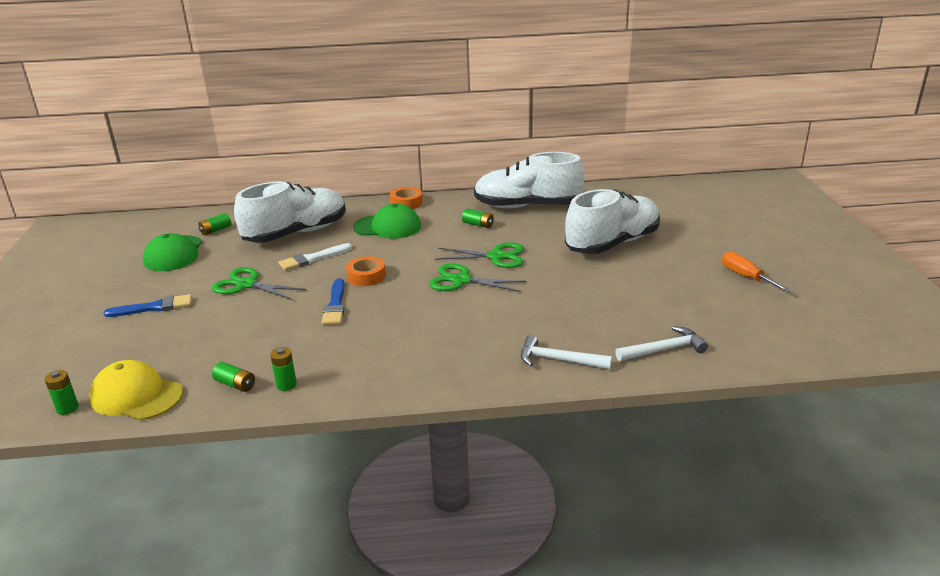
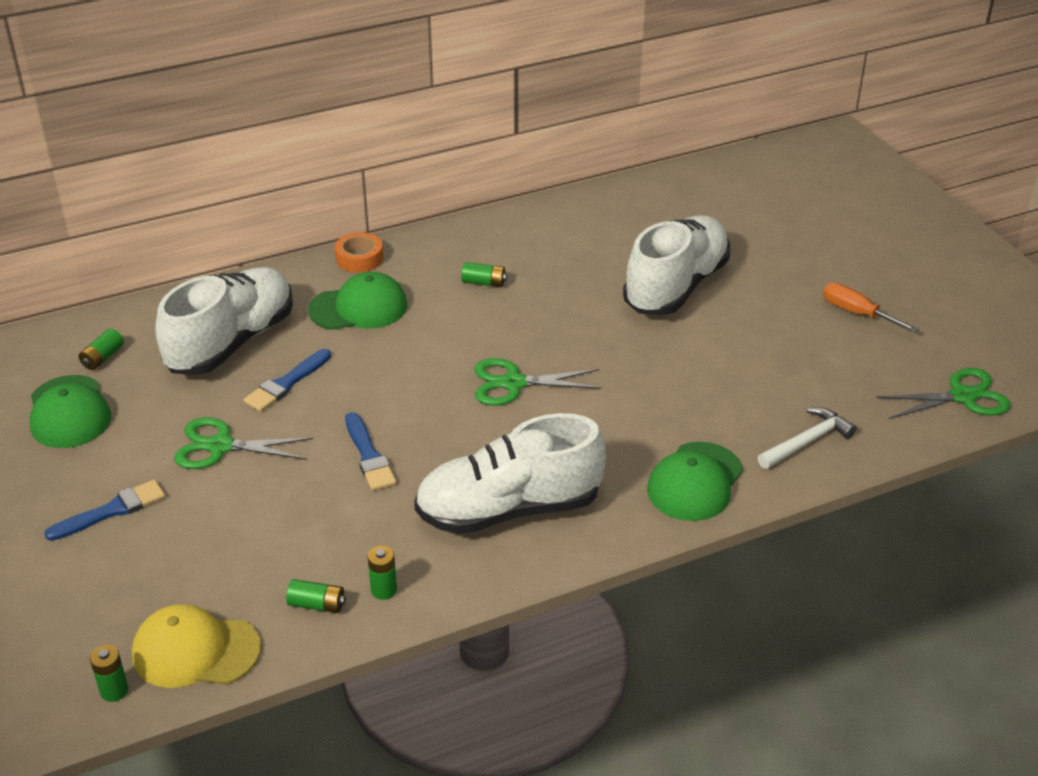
camera: 20 degrees left, 10 degrees up
(313, 258) = (286, 383): white brush -> blue brush
(366, 276) = (382, 400): orange tape -> none
(496, 256) = (537, 334): green scissors -> green scissors (962, 396)
(527, 206) = (534, 238): white shoe -> white shoe (509, 509)
(558, 360) = (695, 482): white hammer -> green cap

